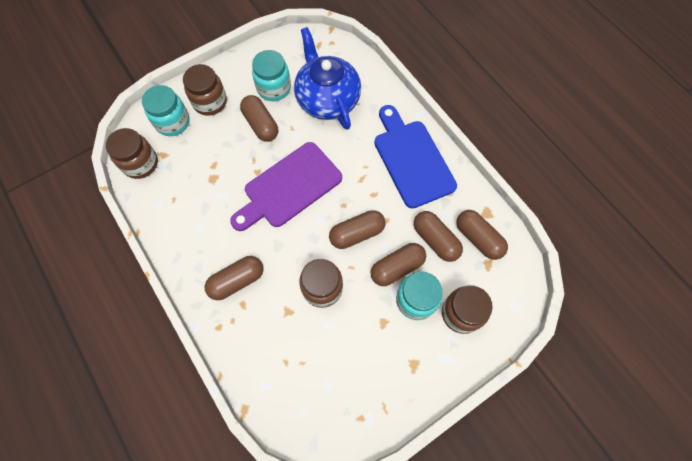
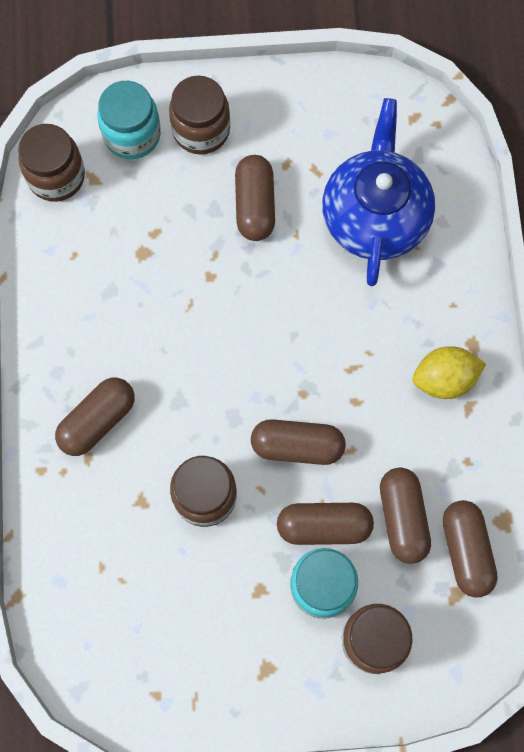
camera: 30 degrees right, 5 degrees up
(237, 281) = (97, 421): brown capsule -> brown capsule turned 45 degrees counterclockwise
(274, 88) = (306, 156): turquoise jar -> none
(289, 187) = (241, 324): purple cutting board -> none
(412, 159) = (444, 379): blue cutting board -> yellow lemon

